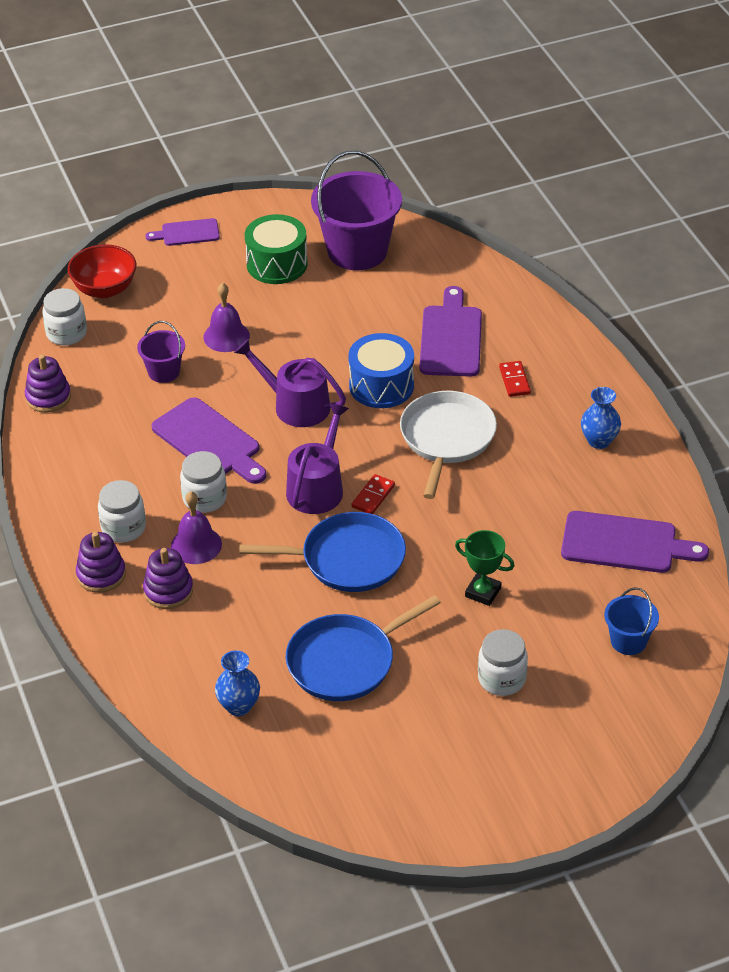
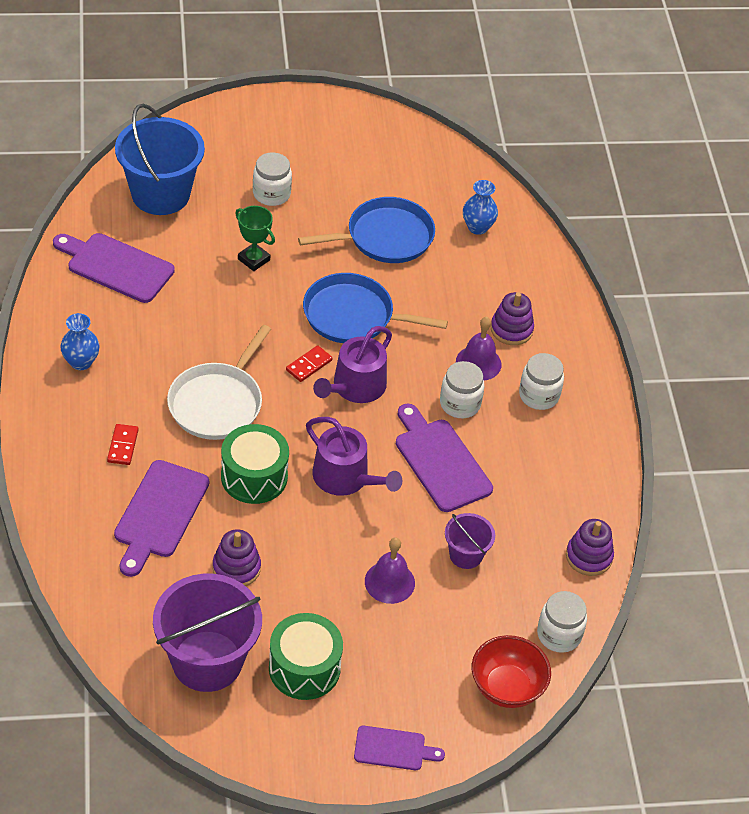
camera: 170 degrees left, 5 degrees up
(101, 574) = (566, 358): purple stacking toy -> purple stacking toy (236, 568)
(381, 386) = (254, 476): blue drum -> green drum
(628, 641) = (160, 194): blue bucket -> blue bucket, size x2.00

